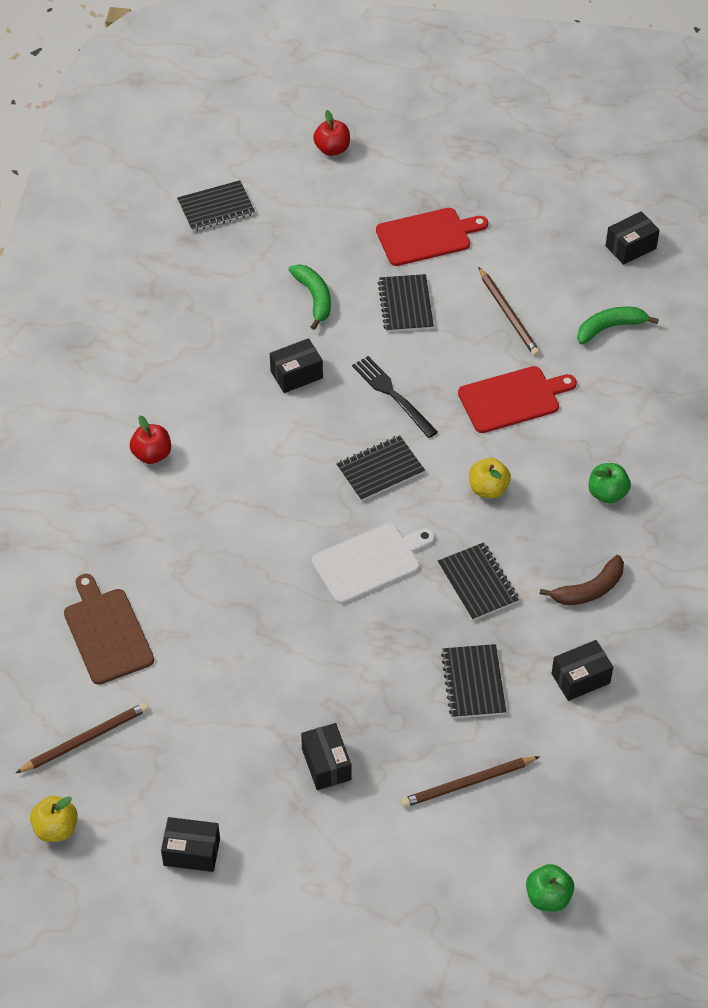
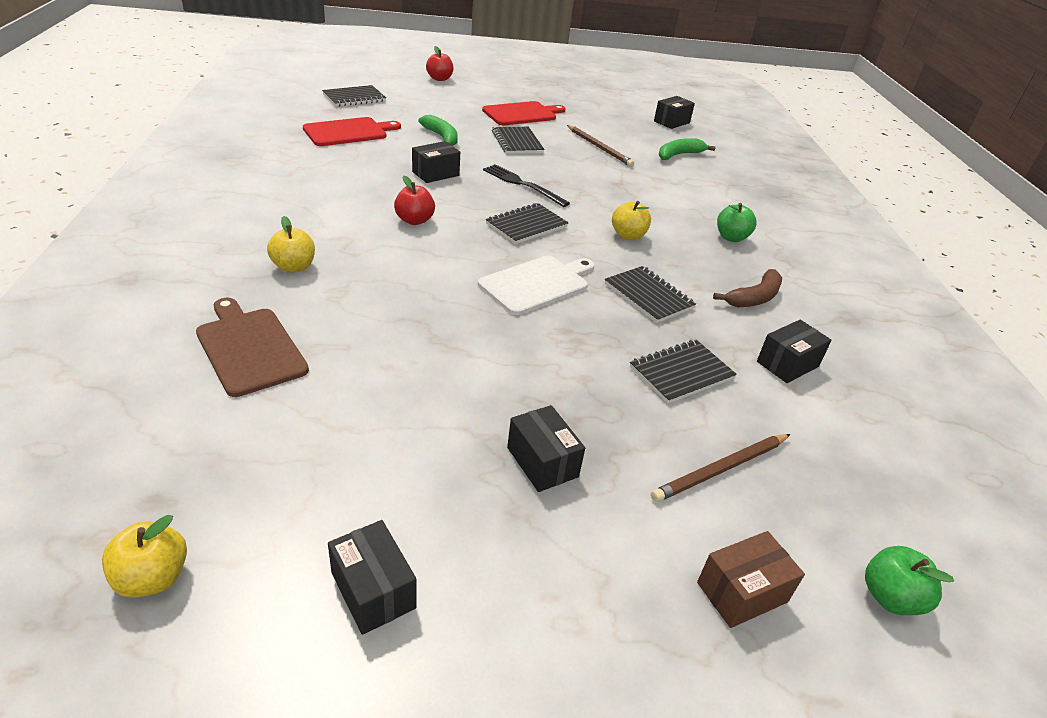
camera: 15 degrees left, 15 degrees down
(85, 739) = (213, 457): brown pencil -> none
(142, 531) = (294, 267): none -> yellow apple
(152, 454) = (303, 217): red apple -> red apple (414, 220)
(191, 852) = (373, 590): black box -> black box turned 60 degrees clockwise
(440, 881) = (742, 592): none -> brown box
(473, 683) = (681, 373): black notebook -> black notebook turned 75 degrees clockwise
(512, 399) = (623, 187): red cutting board -> red cutting board (348, 132)

